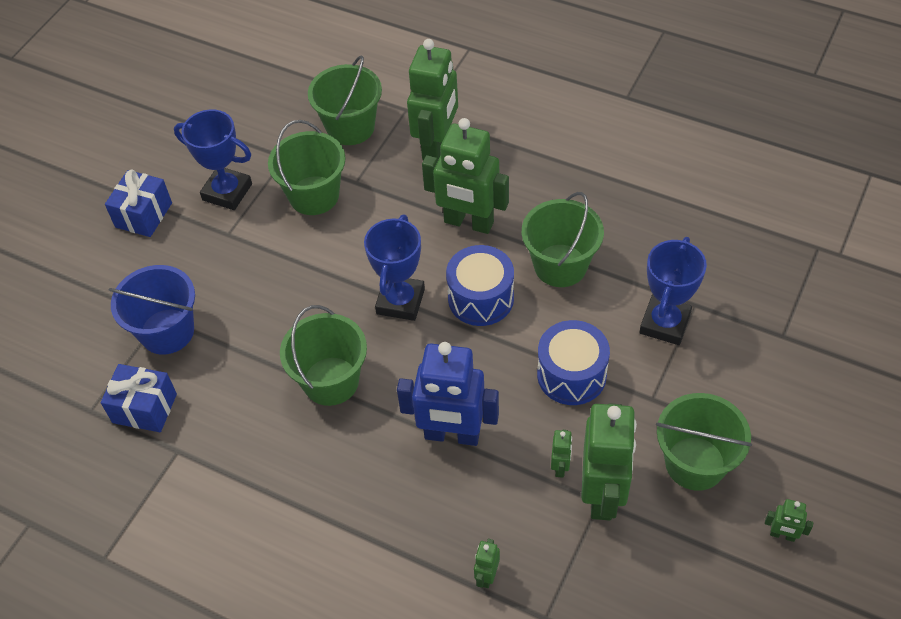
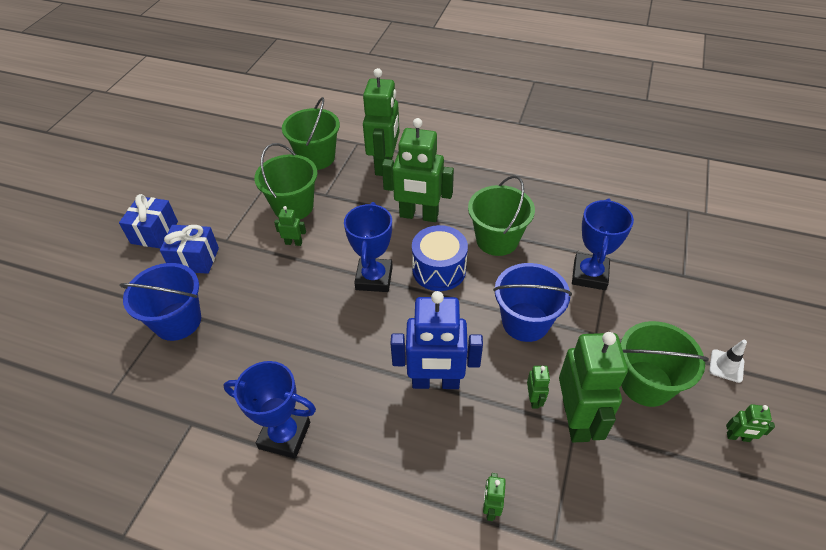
camera: 10 degrees left, 5 degrees down
(144, 408) = (159, 388): blue gift -> blue gift (195, 259)
(227, 192) = (223, 210): blue trophy -> blue trophy (284, 435)
(309, 245) = (293, 243): none -> green robot
(331, 381) = (324, 347): green bucket -> none
(571, 375) = (525, 322): blue drum -> blue bucket
(797, 453) = (726, 366): none -> white traffic cone

